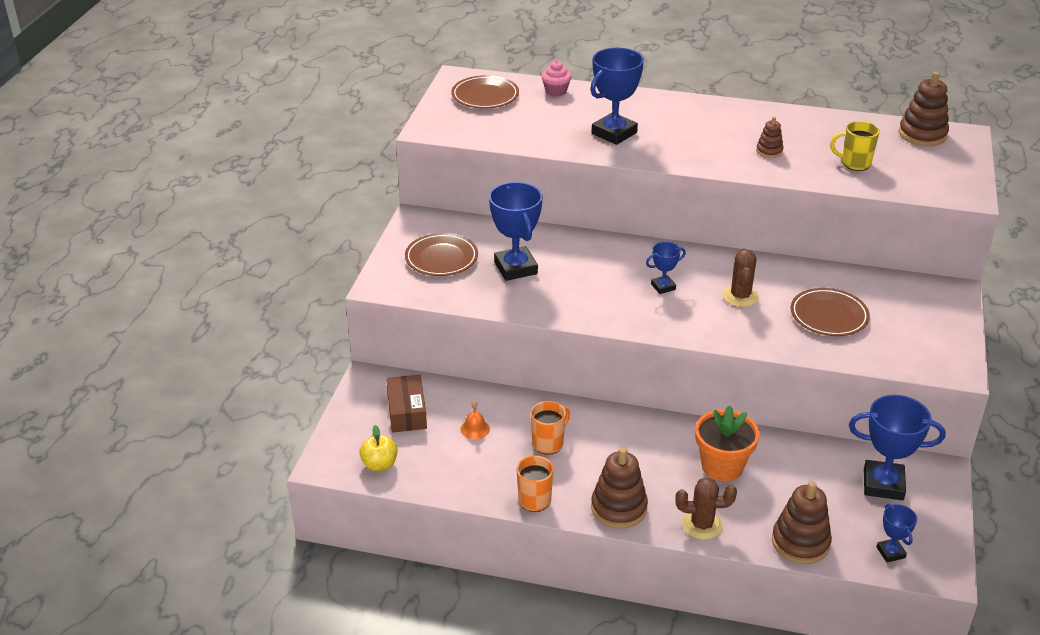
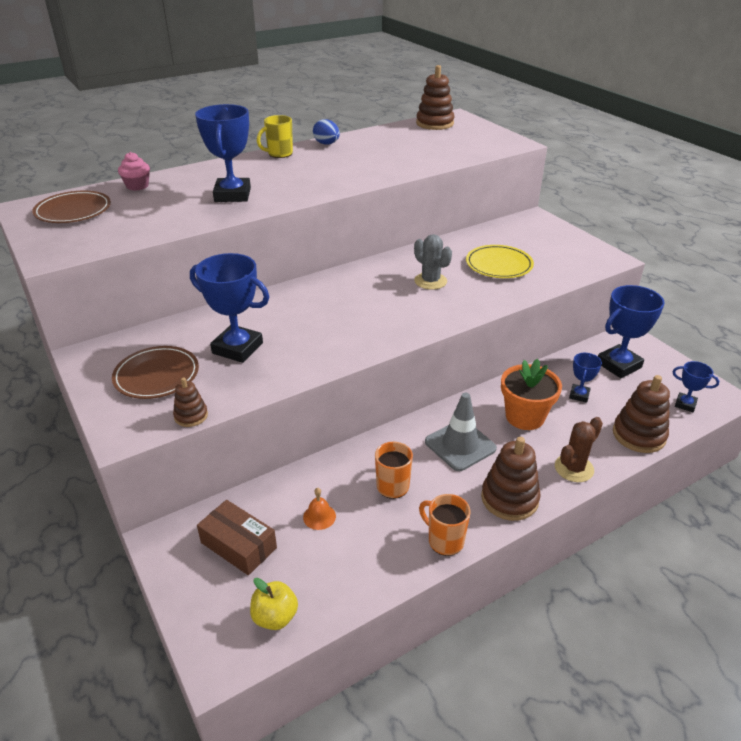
camera: 45 degrees left, 0 degrees up
(637, 451) = (460, 445): none -> grey traffic cone
(663, 287) = (371, 302): blue trophy -> blue trophy (579, 395)
(740, 296) = (430, 281): brown cactus -> grey cactus
(769, 151) = (363, 164): brown stacking toy -> brown stacking toy (191, 416)
(771, 113) = (327, 144): none -> blue egg
(829, 316) = (499, 265): brown plate -> yellow plate
(855, 163) = (426, 151): yellow mug -> yellow mug (279, 154)

